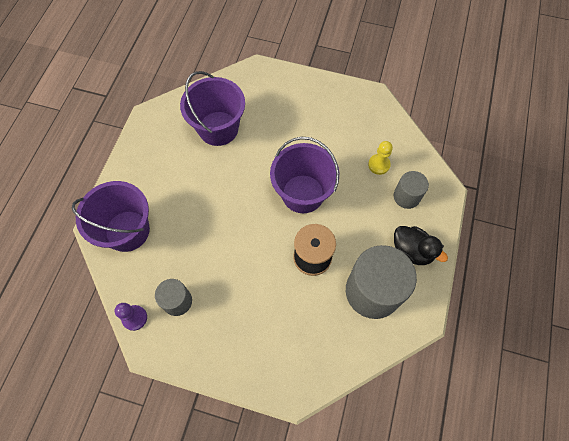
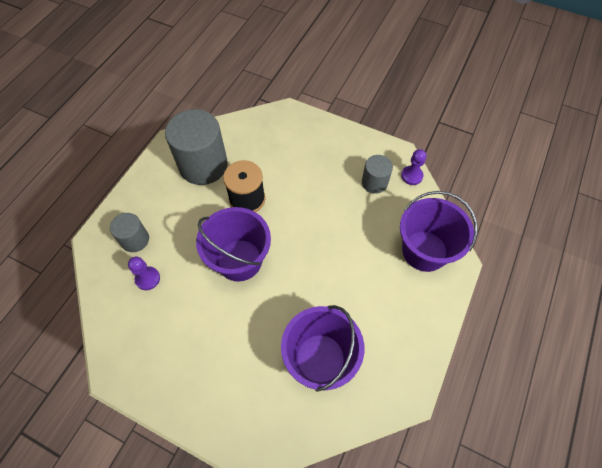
camera: 170 degrees left, 5 degrees down
(379, 165) = (147, 279): yellow pawn -> purple pawn
(412, 251) = (155, 190): black duck -> none

